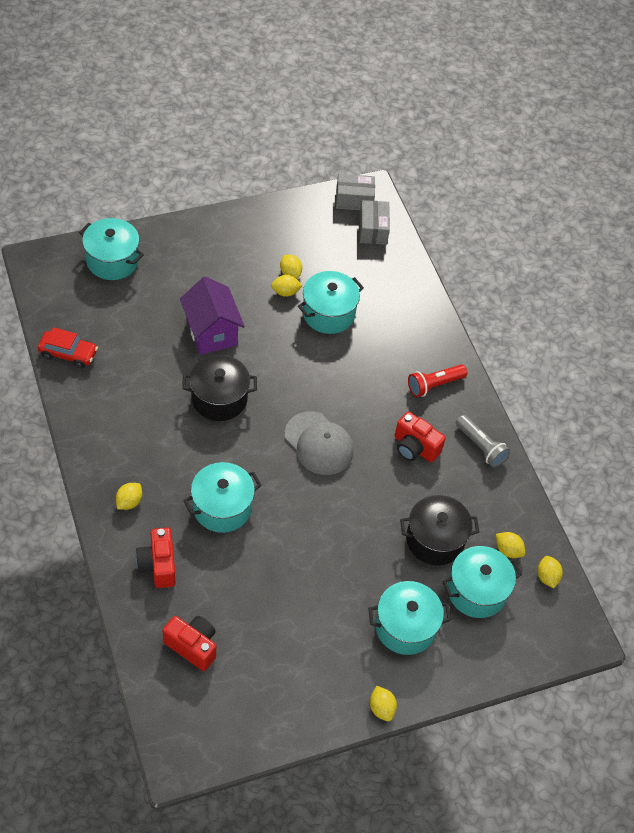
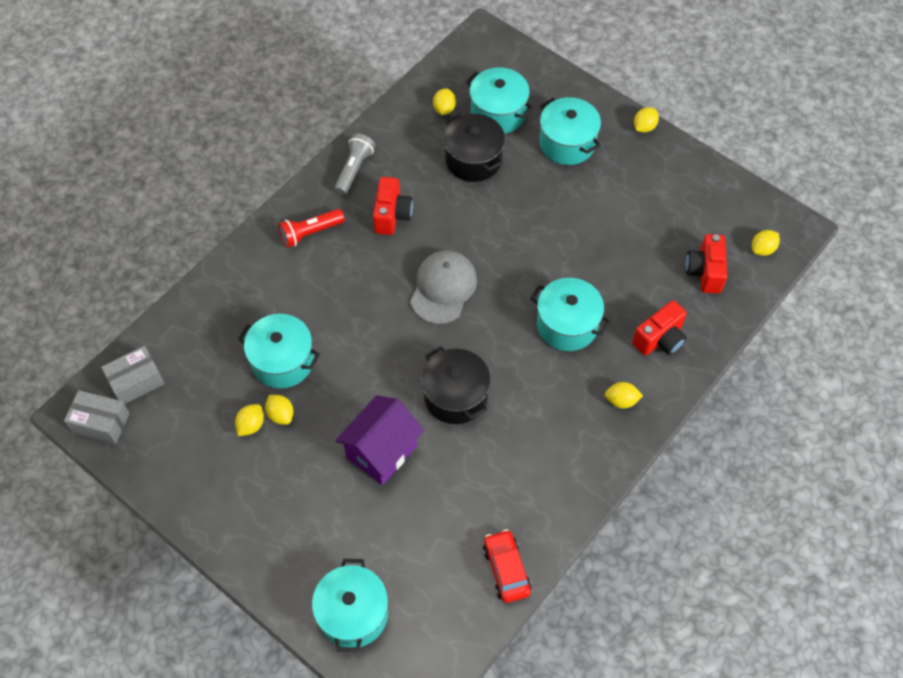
camera: 115 degrees left, 5 degrees up
(354, 200) = (101, 422): grey box -> grey box turned 45 degrees counterclockwise
(434, 385) = (310, 233): red flashlight -> red flashlight turned 120 degrees clockwise
(547, 577) = (448, 76): yellow lemon -> yellow lemon (762, 249)

